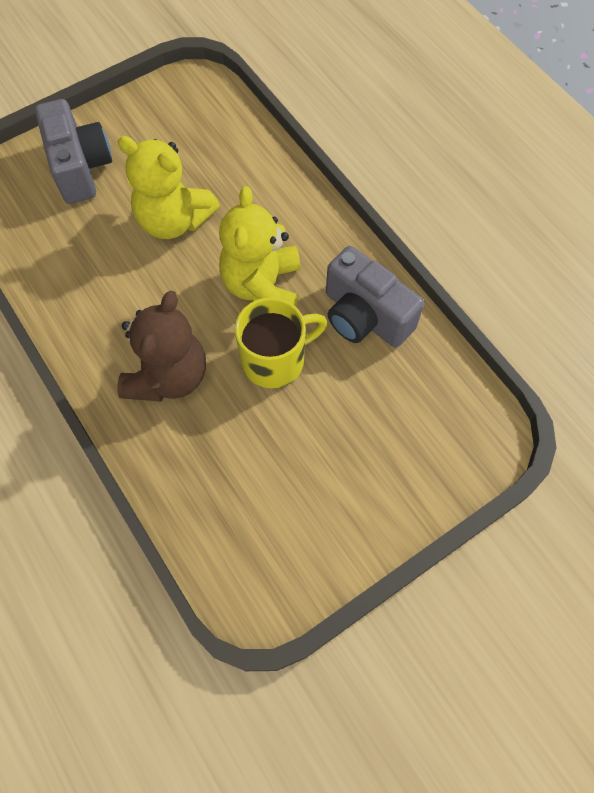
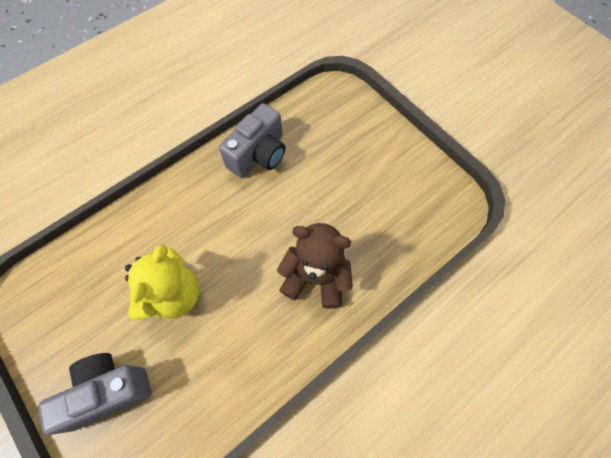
camera: 95 degrees left, 0 degrees up
(262, 286) = (236, 221): yellow teddy bear -> none
(275, 359) = (296, 207): yellow mug -> none

